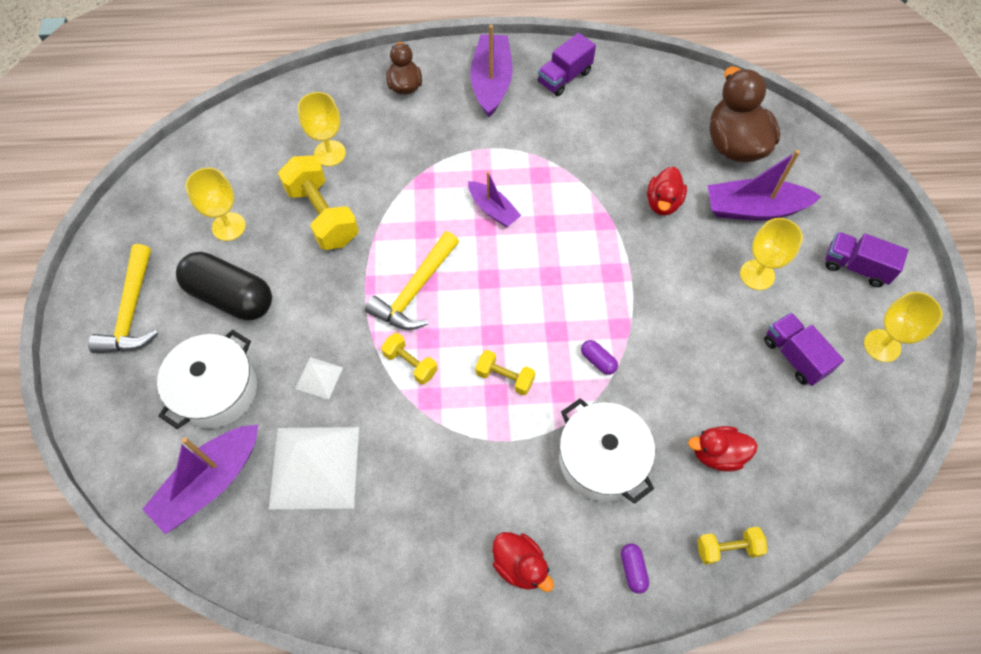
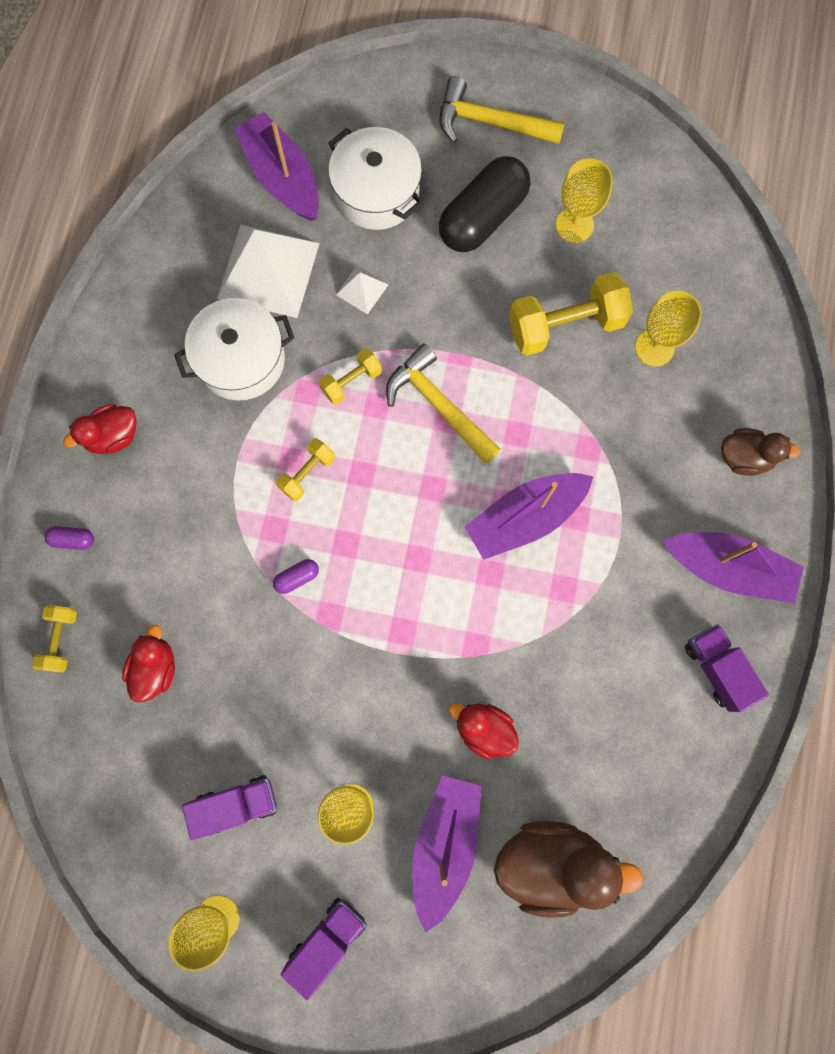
camera: 105 degrees right, 15 degrees up
(493, 209) = (525, 517): purple boat -> purple boat, size x1.66
(602, 459) = (188, 545): white pot -> white pot (241, 360)

